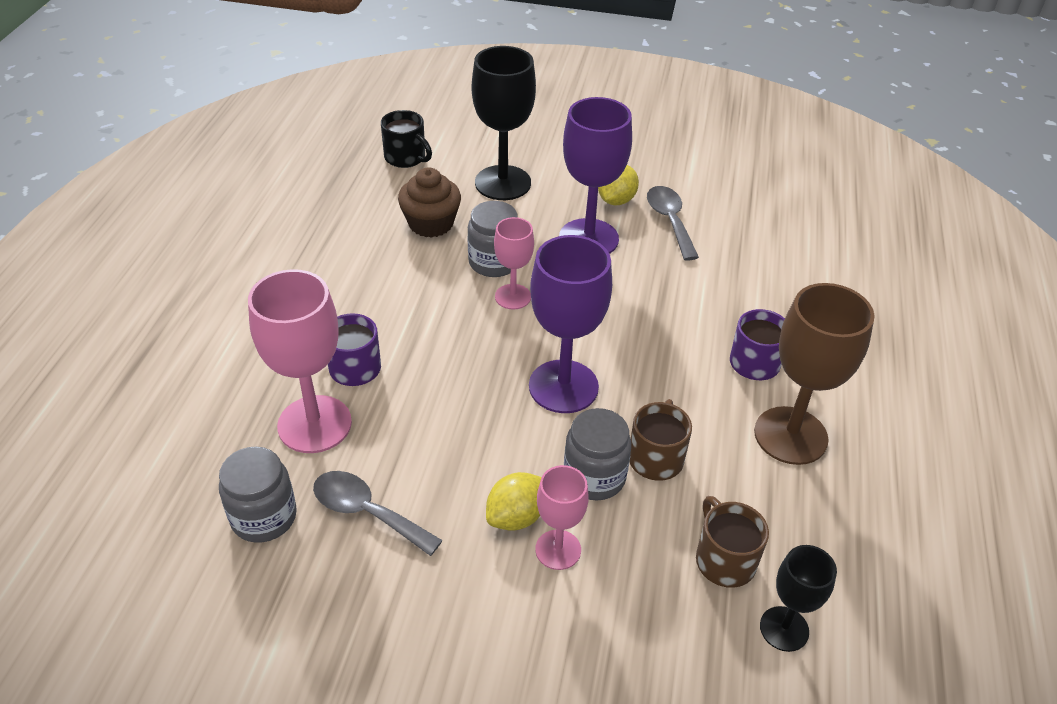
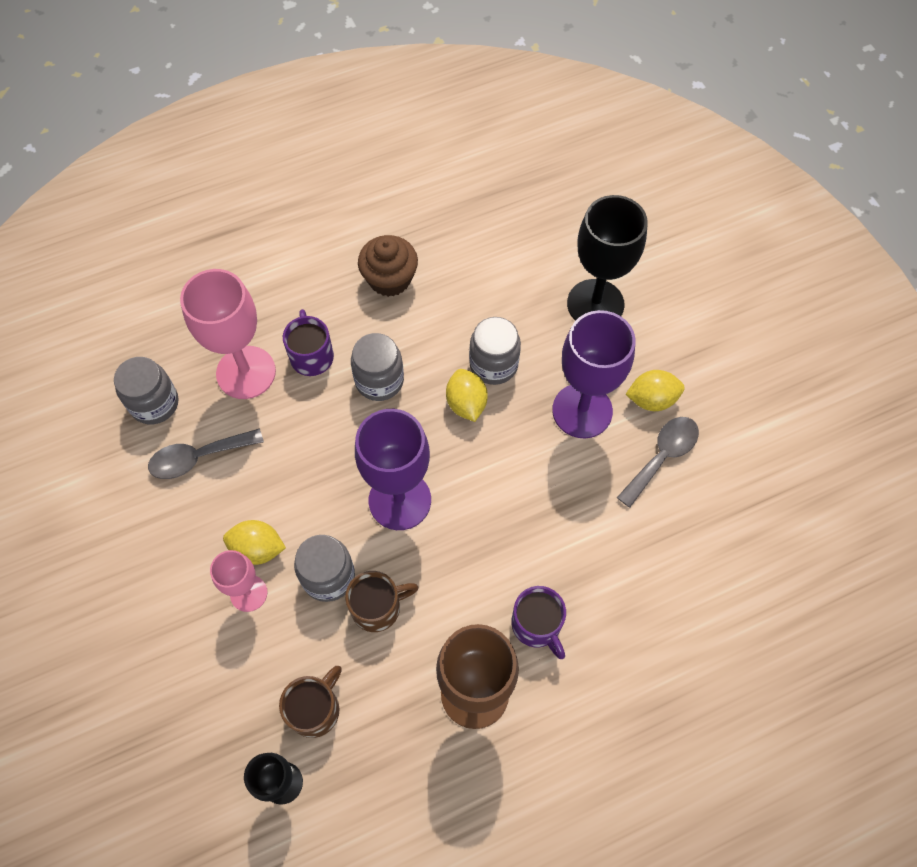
camera: 55 degrees right, 20 degrees up
(367, 512) = (198, 457): grey spoon -> grey spoon turned 105 degrees counterclockwise
(406, 158) = (563, 217): black mug -> none
(431, 223) = (500, 292): brown cupcake -> brown cupcake (389, 279)
(431, 337) = (379, 380): none -> grey jar
(513, 297) = (466, 403): pink goblet -> yellow lemon

